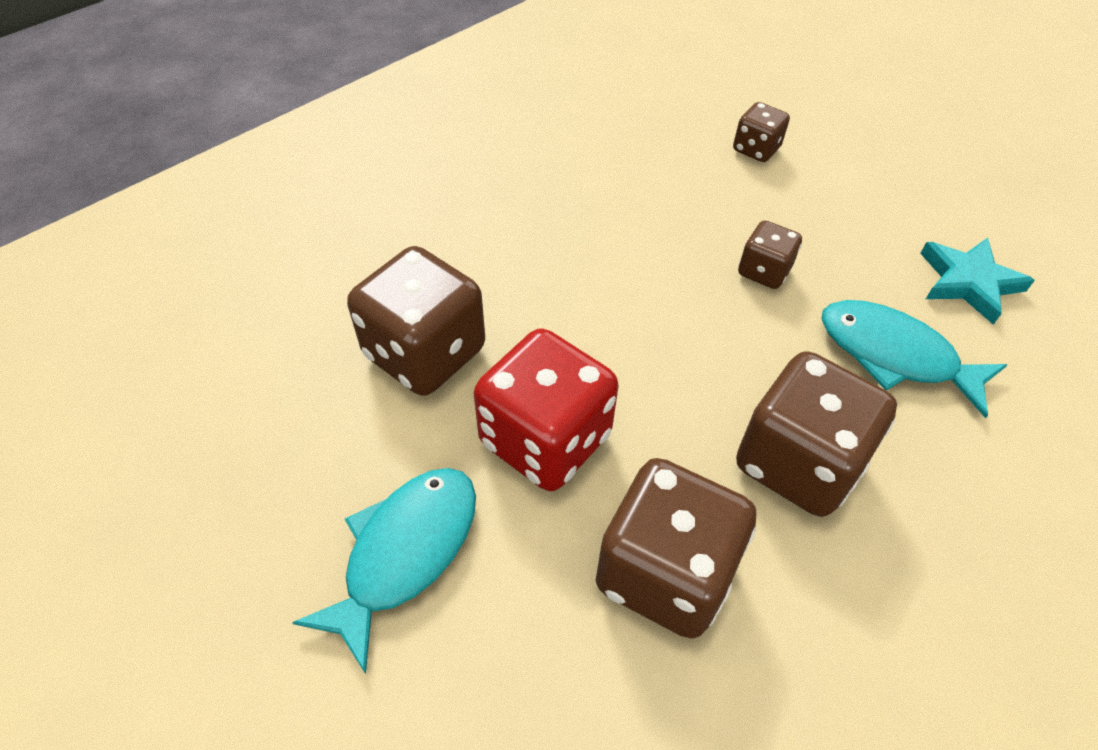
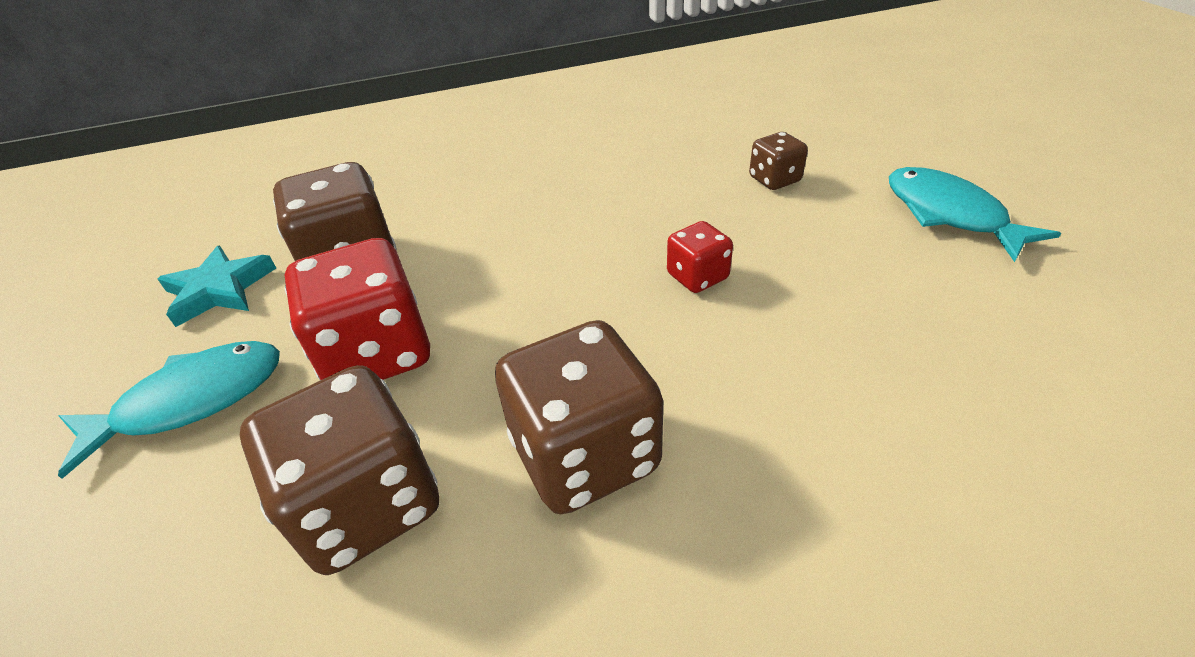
camera: 30 degrees right, 10 degrees down
(763, 271) = (697, 277): brown dice -> red dice
(894, 355) = (780, 389): turquoise fish -> turquoise fish (949, 215)
(968, 282) = (931, 344): turquoise star -> turquoise star (219, 290)

